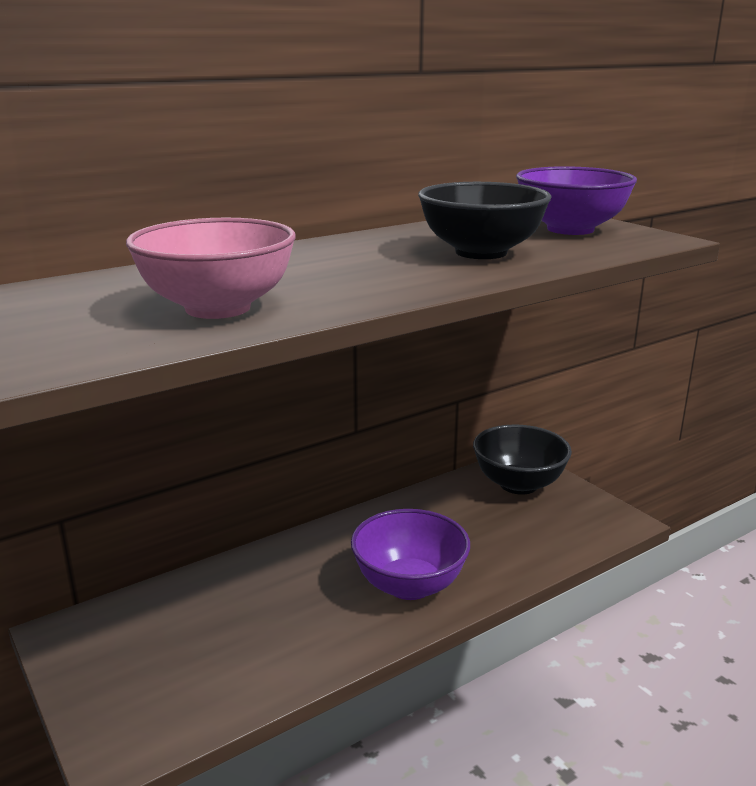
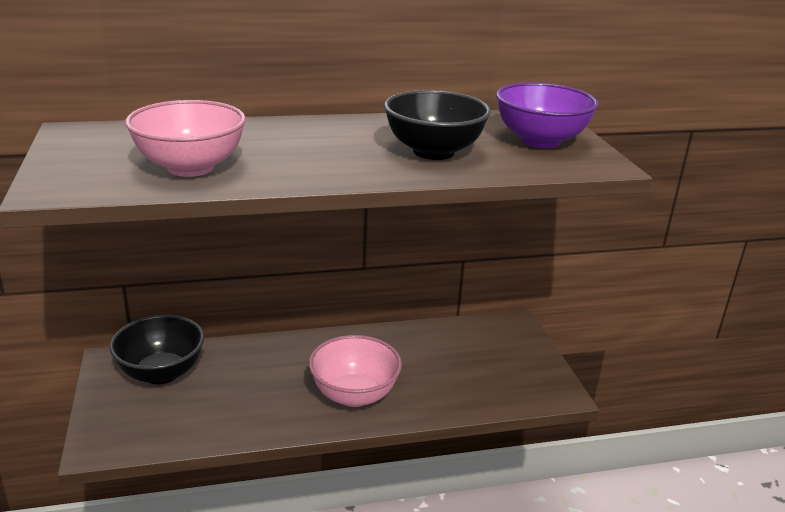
camera: 20 degrees right, 5 degrees up
(409, 585) = (354, 395): purple bowl -> pink bowl
(518, 484) = (499, 341): black bowl -> black bowl (161, 373)

